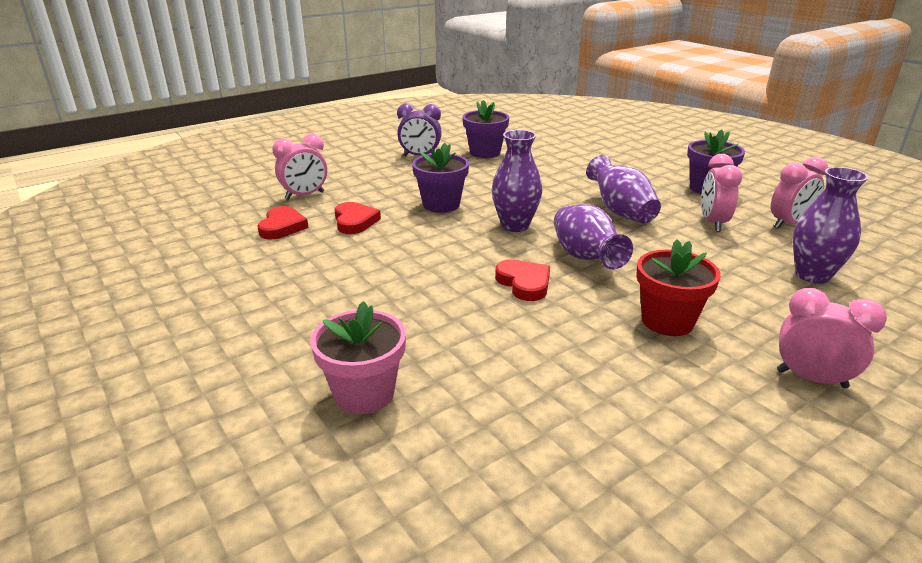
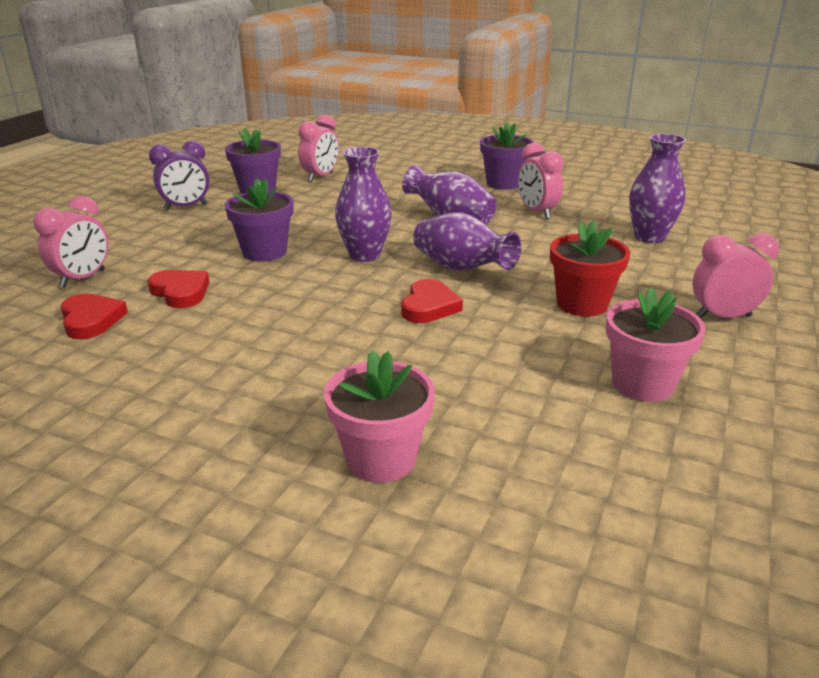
camera: 30 degrees left, 0 degrees up
(524, 283) = (429, 306): red heart -> red heart turned 75 degrees clockwise
(649, 414) = (642, 384): none -> pink flower pot
(789, 224) = (594, 200): pink clock -> pink clock (320, 177)

